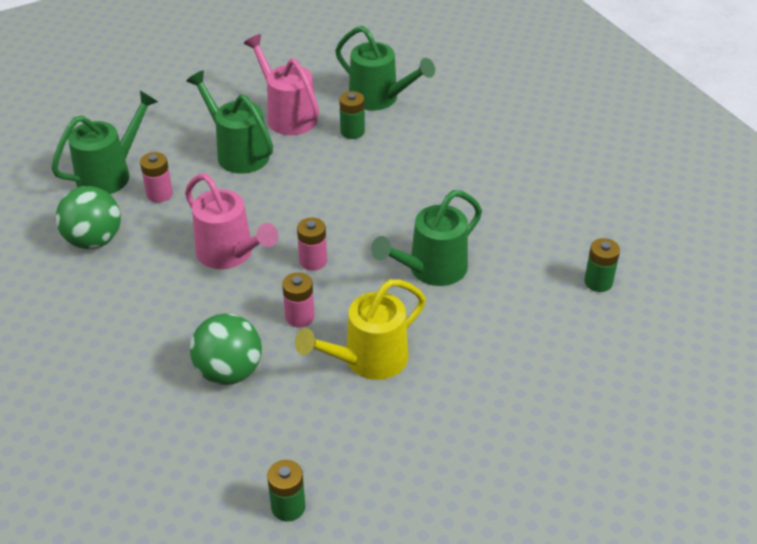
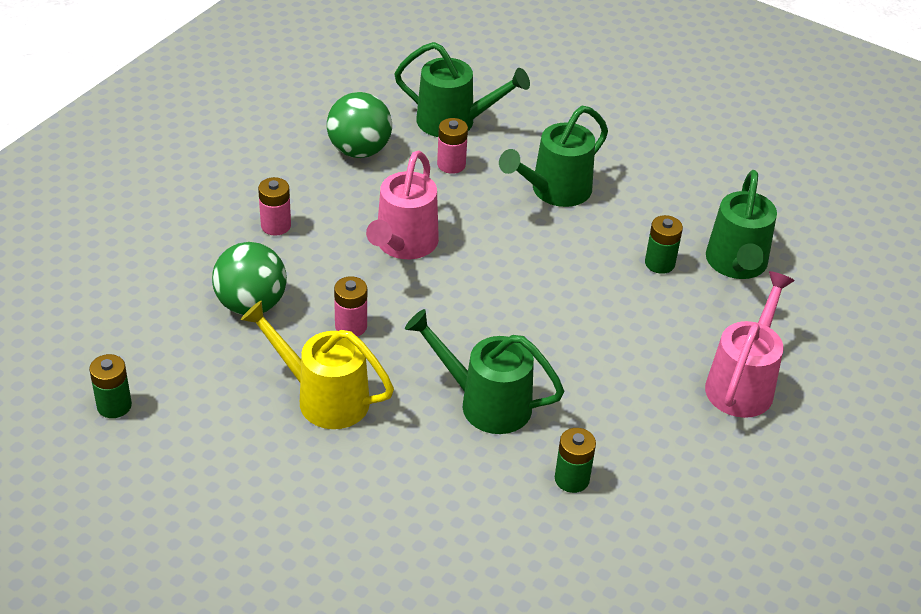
camera: 60 degrees right, 0 degrees up
(237, 152) = (554, 191): green watering can -> green watering can turned 150 degrees counterclockwise
(287, 115) = (643, 204): pink watering can -> pink watering can (743, 382)
(313, 261) = (435, 307): pink battery -> pink battery (276, 225)
(598, 282) = (568, 559): green battery -> green battery (572, 479)

